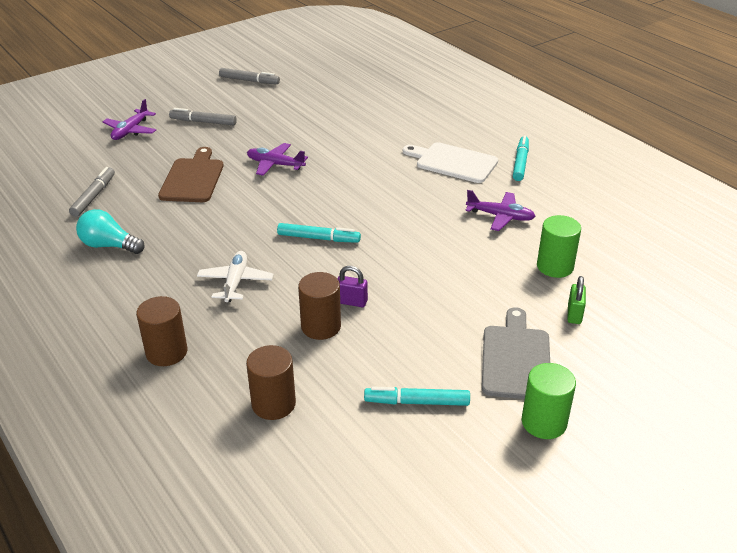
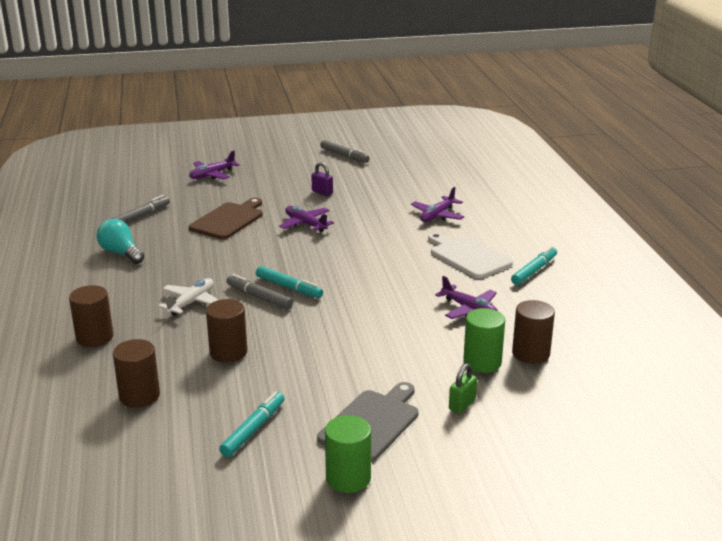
camera: 25 degrees right, 10 degrees down
(203, 122) = (276, 180): grey marker -> grey marker (259, 297)
(351, 302) = (271, 341): purple padlock -> purple padlock (322, 192)
(391, 126) = (437, 215): none -> purple plane
(417, 402) = (253, 429): turquoise marker -> turquoise marker turned 90 degrees clockwise
(586, 246) = (531, 353): none -> brown cylinder

